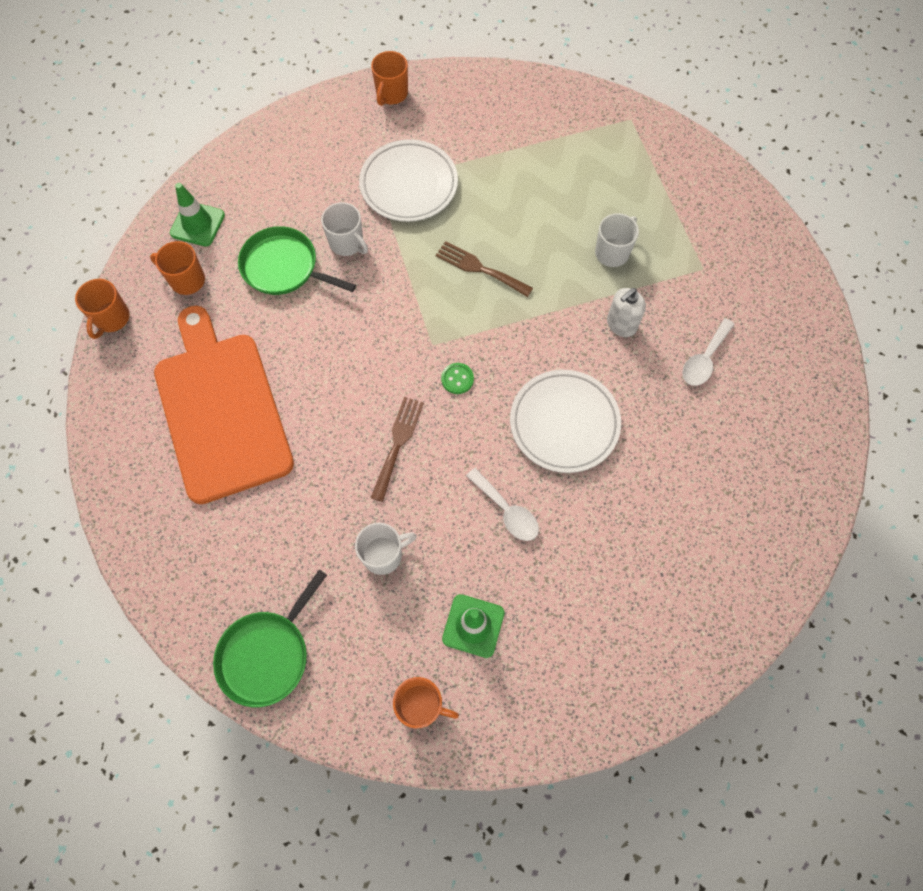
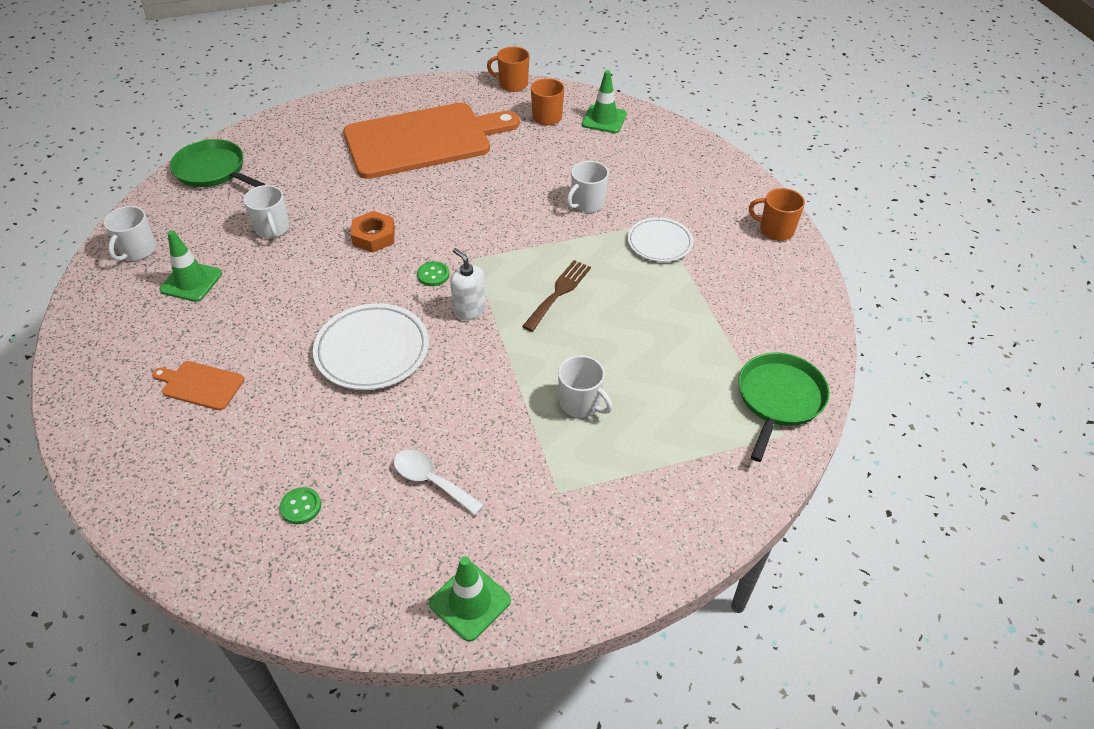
camera: 90 degrees right, 20 degrees down
(284, 267) = (560, 167): green pan -> green pan (779, 399)
(398, 443) = (374, 236): brown fork -> orange nut
(409, 184) = (659, 243): white plate -> white plate, size x0.65
(421, 706) = (137, 251): orange mug -> white mug
(507, 511) = (290, 306): white spoon -> none
(620, 576) = (200, 385): none -> orange cutting board
(621, 324) = (484, 405): white soap dispenser -> white soap dispenser (469, 310)
(743, 456) = (301, 506): none -> green button
(805, 324) = (470, 602): none -> green traffic cone

